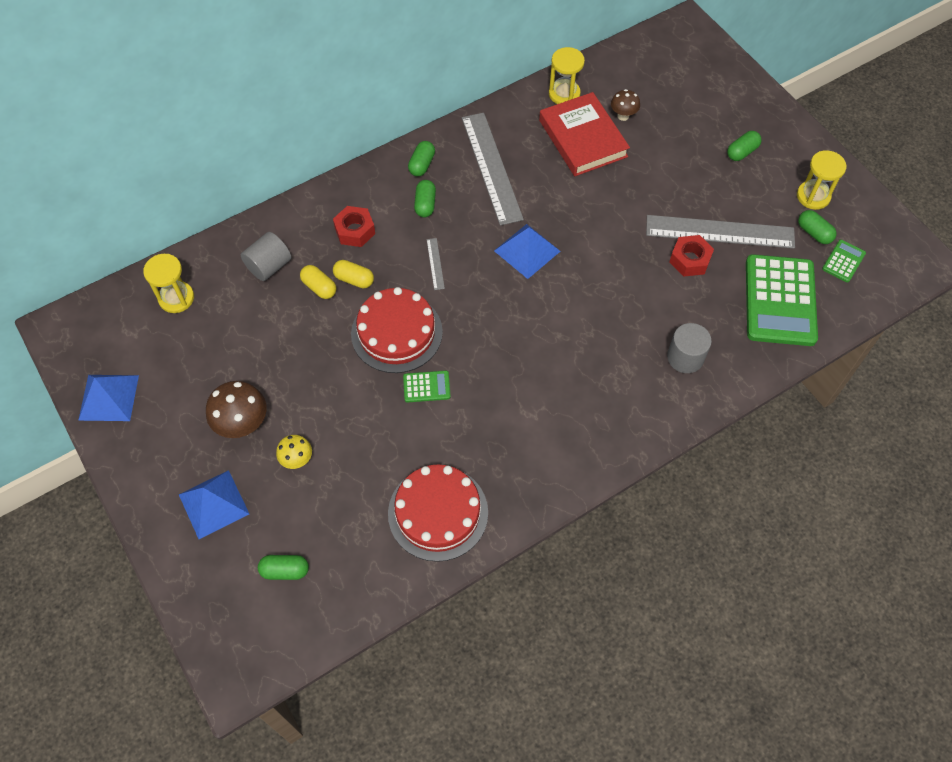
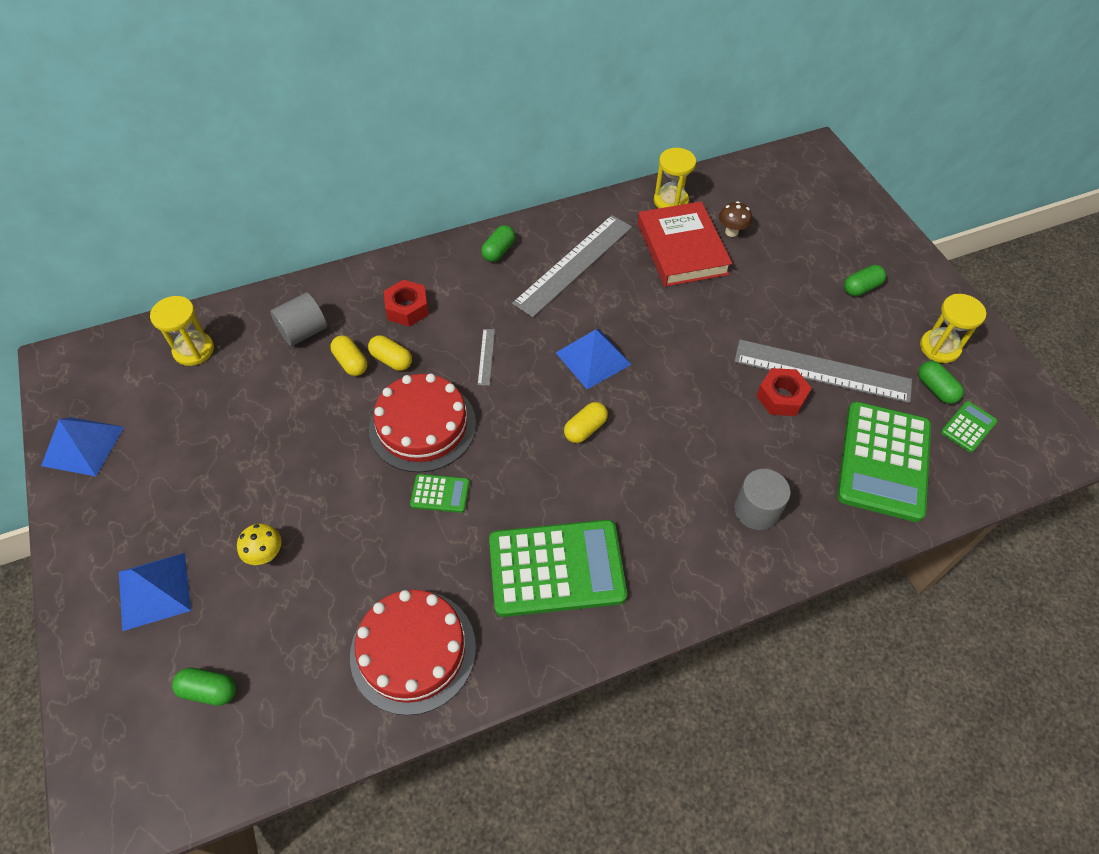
camera: 10 degrees right, 5 degrees down
(243, 425) = (218, 502): brown mushroom -> none
(425, 204) = (491, 292): green capsule -> none
(491, 167) = (574, 264): grey ruler -> grey ruler turned 45 degrees clockwise
(534, 313) = (585, 429): none -> yellow capsule
(536, 430) = (556, 568): none -> green calculator

